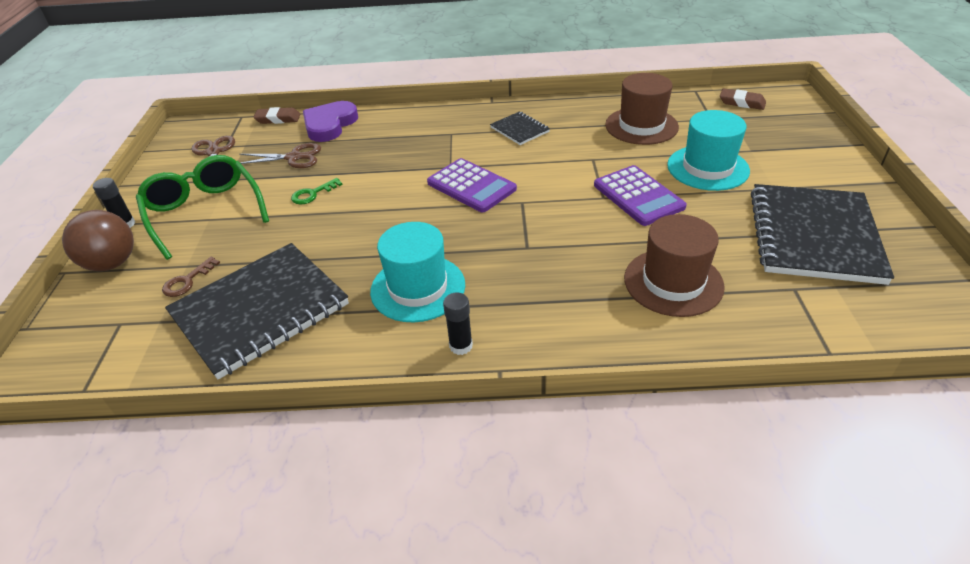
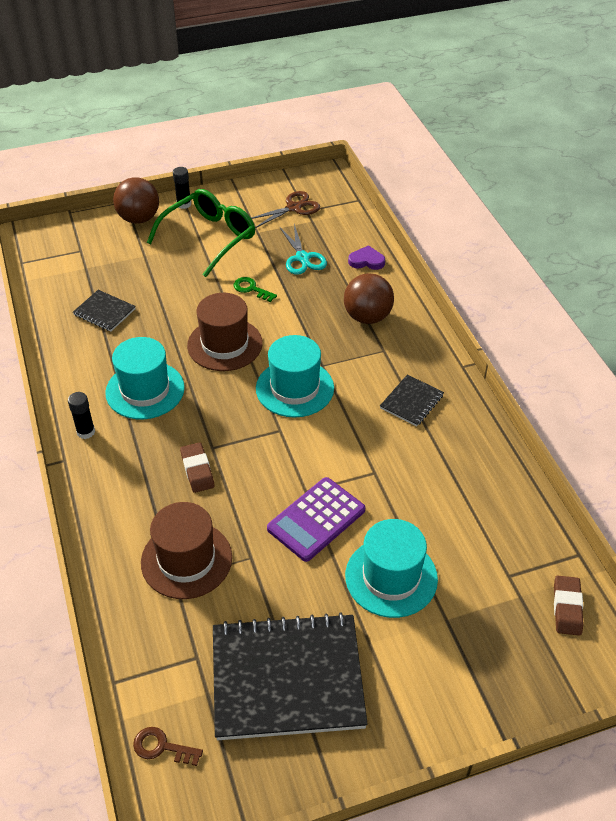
camera: 70 degrees right, 5 degrees up
(187, 281) = (128, 263): brown key -> brown key (162, 747)
(260, 310) = (104, 312): black notebook -> black notebook, size x0.46
(278, 119) = (363, 224): brown eraser -> brown eraser (197, 470)
(294, 157) = (302, 258): brown scissors -> turquoise scissors
(329, 125) = (366, 261): purple heart -> purple heart, size x0.57
(404, 135) = (367, 317): none -> brown ball
(471, 186) = (294, 388): purple calculator -> turquoise hat
(641, 126) = (462, 507): brown hat -> brown hat (225, 344)

